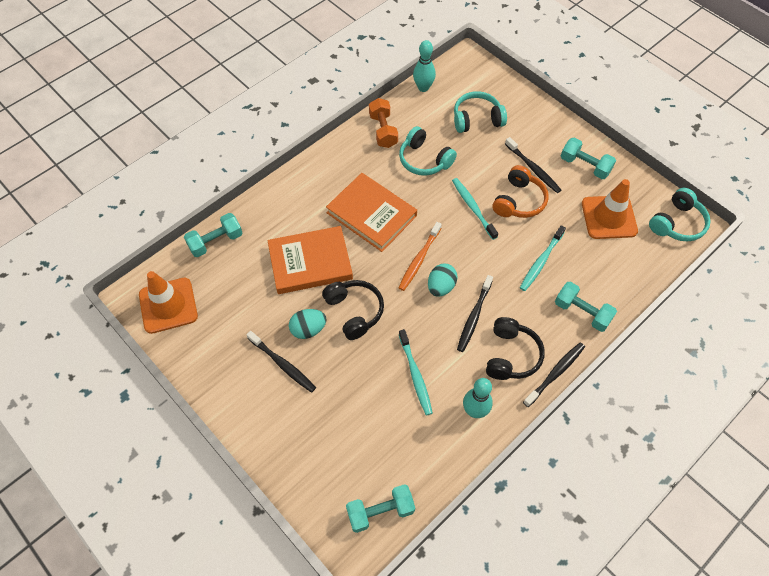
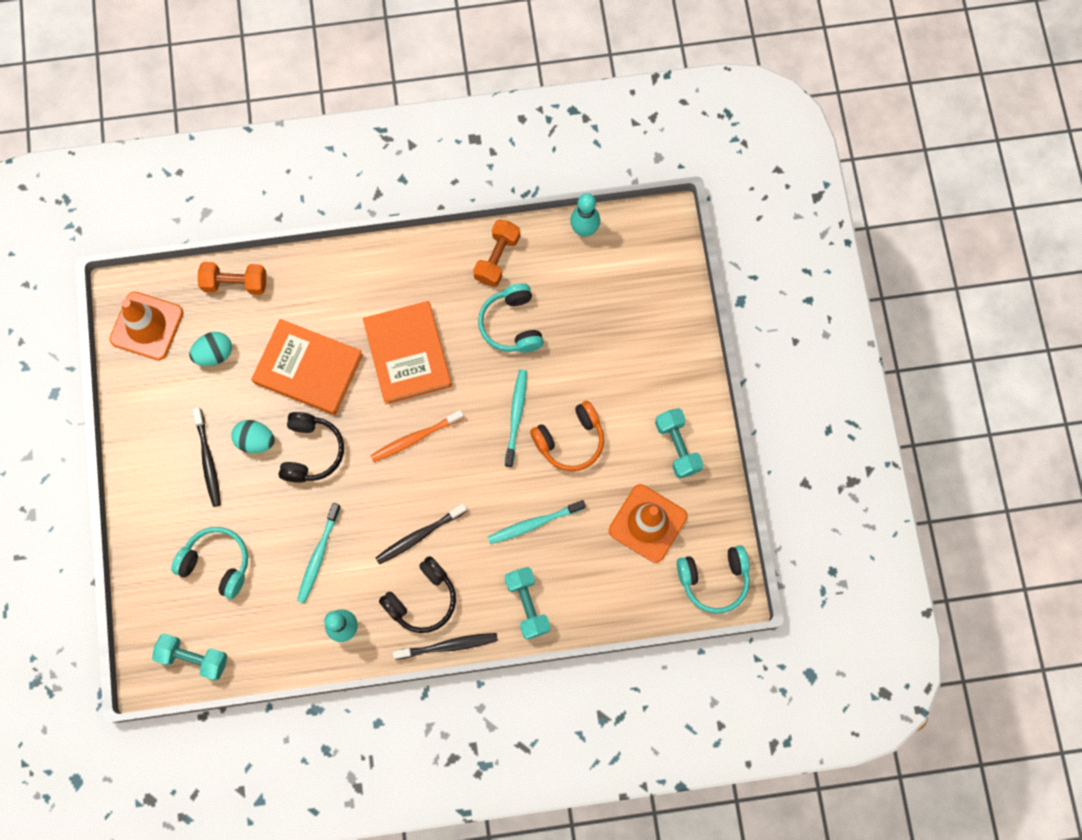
camera: 35 degrees right, 15 degrees up
(216, 242) = (235, 283): turquoise dumbbell -> orange dumbbell
(441, 287) = (413, 482): turquoise egg -> turquoise egg (214, 354)
(477, 119) = (609, 310): turquoise headphones -> turquoise headphones (217, 563)
(533, 169) = (618, 413): black toothbrush -> none

